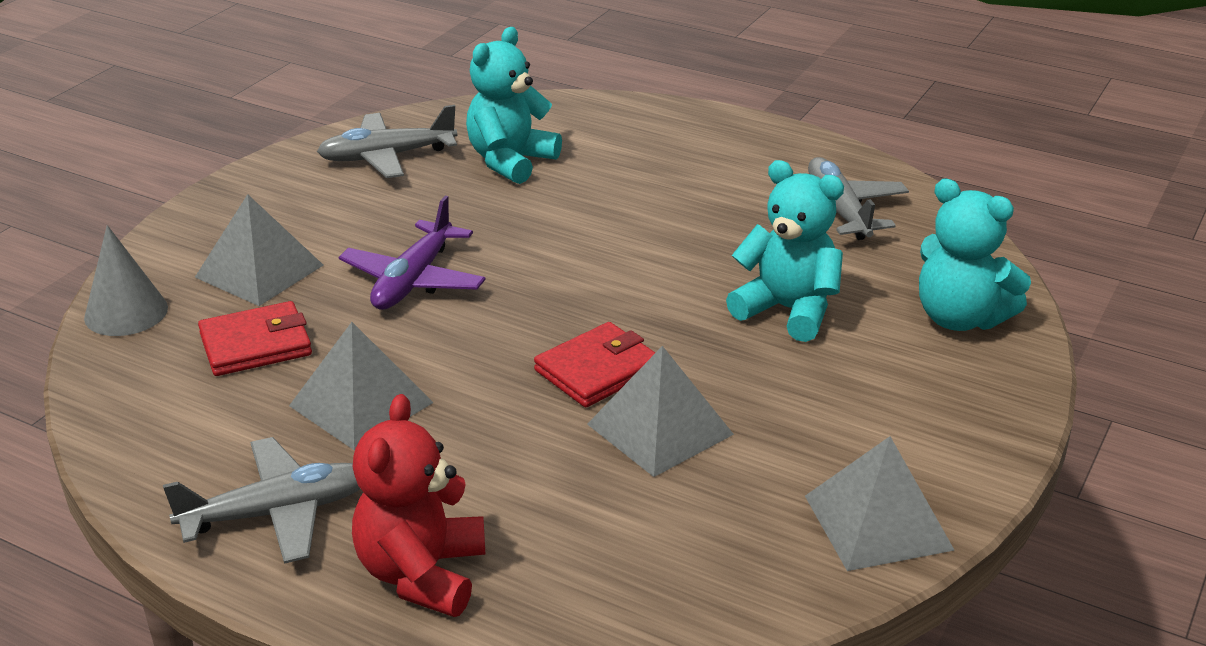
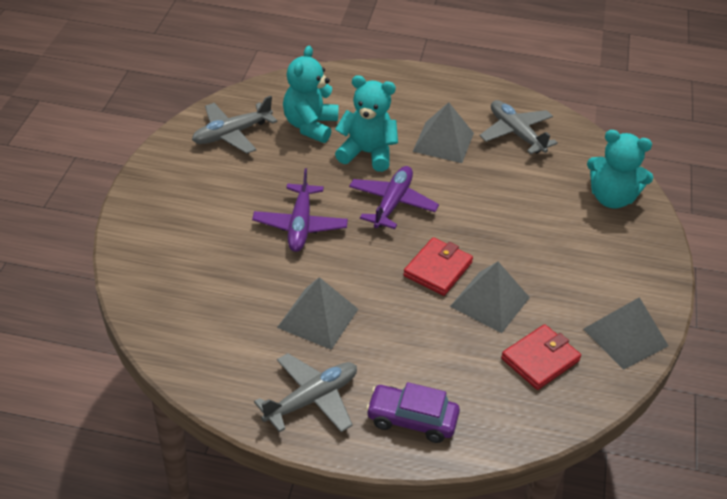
camera: 20 degrees left, 10 degrees up
(126, 312) = (137, 280): grey cone -> none
(256, 344) = (232, 289): red wallet -> red wallet (540, 359)
(259, 271) = (202, 235): grey pyramid -> grey pyramid (443, 142)
(422, 574) = (412, 420): red teddy bear -> purple car
(577, 273) = (392, 203): none -> purple plane
(788, 310) = (520, 209): turquoise teddy bear -> turquoise teddy bear (367, 153)

